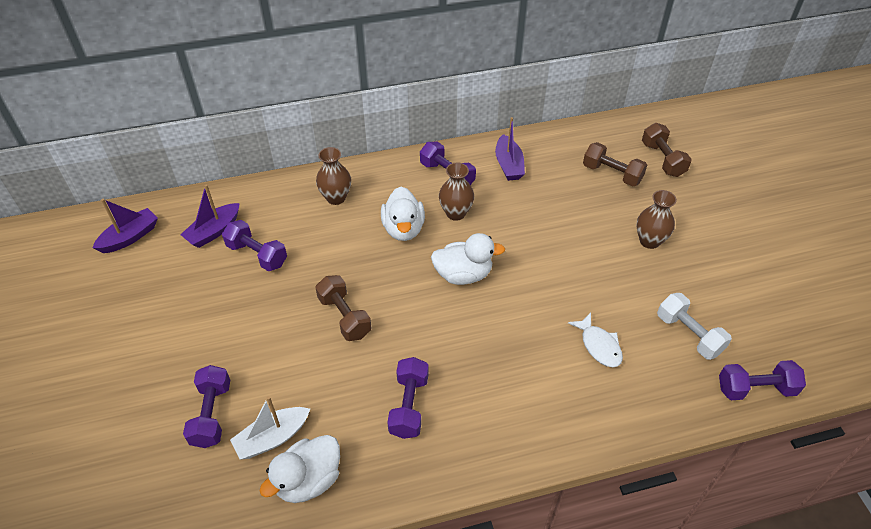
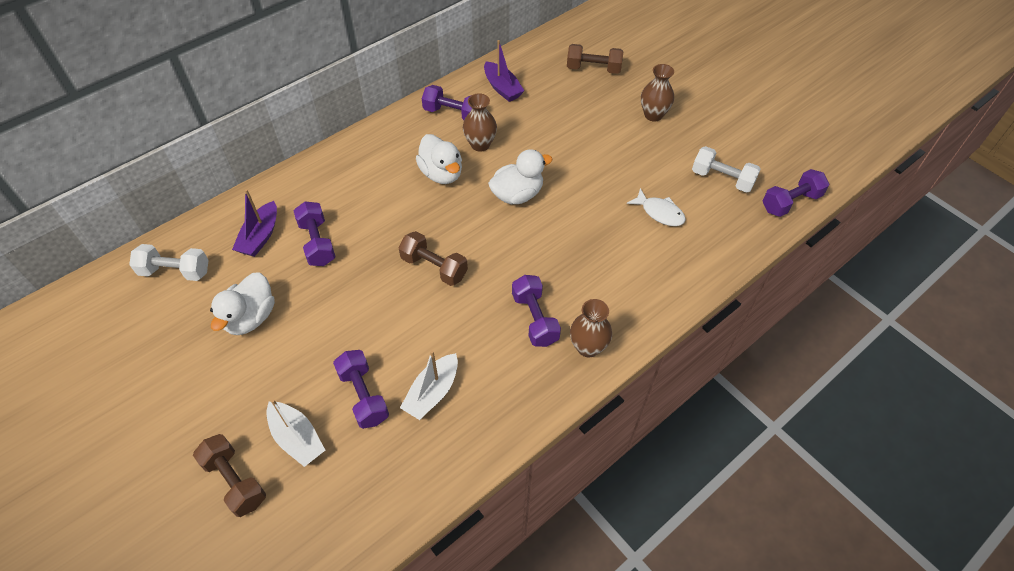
camera: 25 degrees left, 5 degrees up
(130, 237) = (175, 271): purple boat -> white dumbbell
(134, 429) = (297, 438): none -> white boat
(257, 254) = (317, 243): purple dumbbell -> purple dumbbell turned 60 degrees clockwise
(308, 480) = (486, 413): white duck -> white duck (251, 317)
(336, 198) = (362, 166): brown vase -> brown vase (588, 347)
(662, 159) = (627, 44): brown dumbbell -> brown dumbbell (235, 481)

